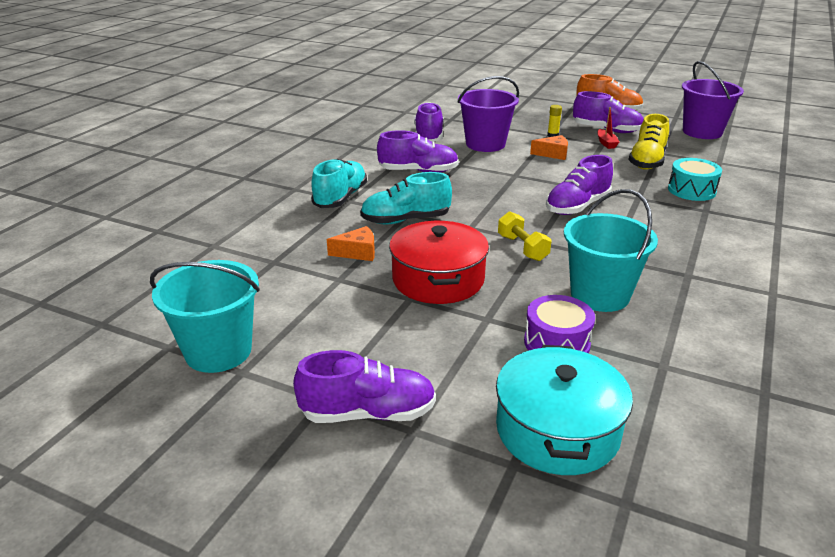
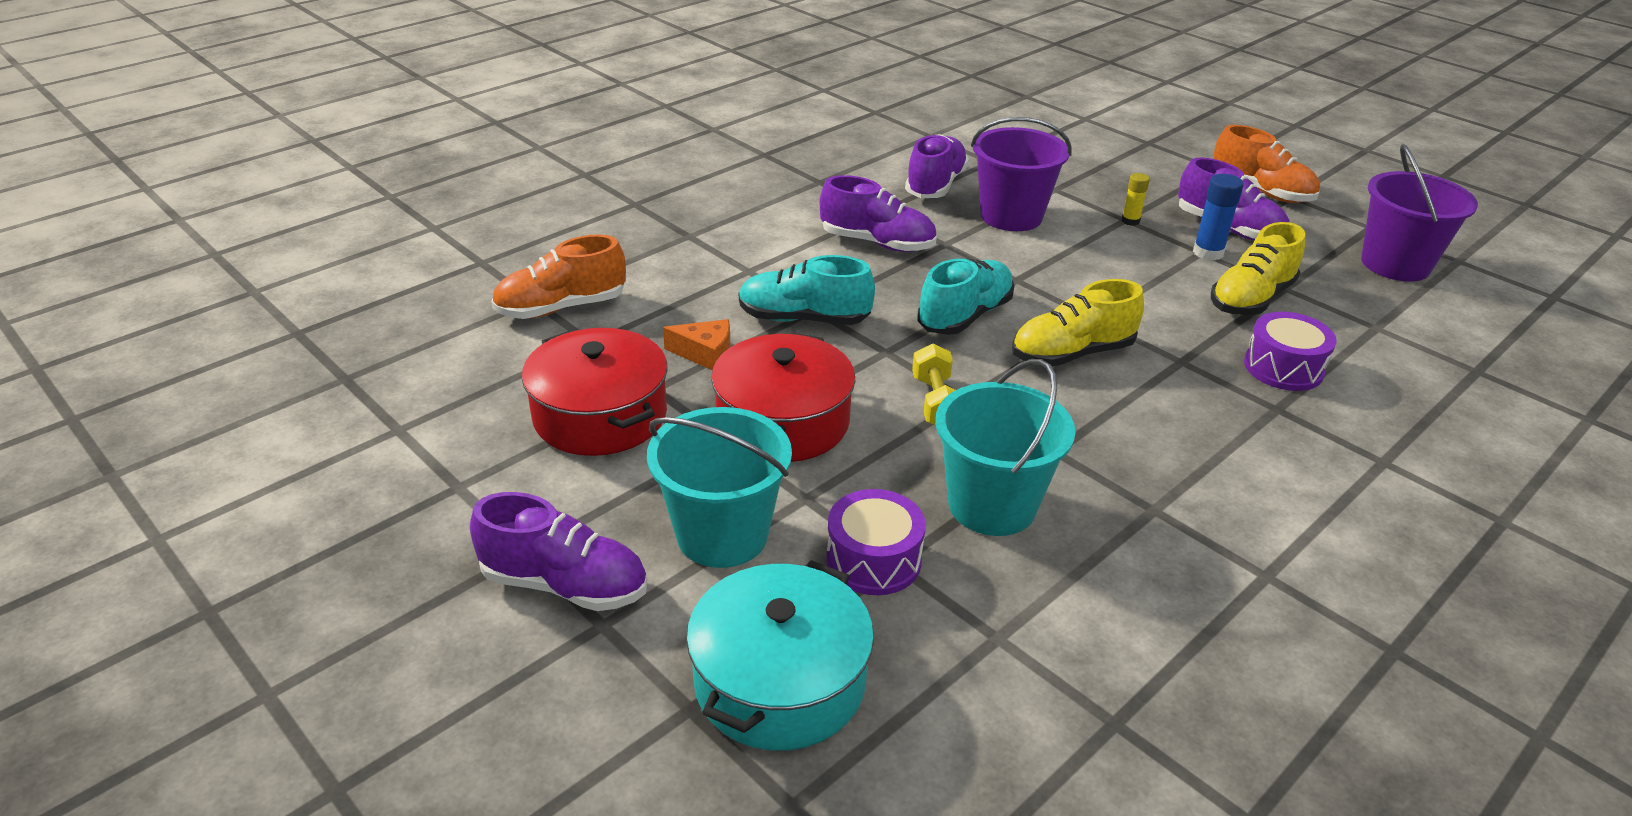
camera: 20 degrees right, 5 degrees up
(218, 351) = (449, 451): turquoise bucket -> turquoise bucket (722, 535)
(237, 246) = (561, 308): none -> orange shoe
(313, 303) = (600, 415): none -> red pot
(340, 198) = (740, 263): turquoise shoe -> turquoise shoe (965, 316)
(553, 154) = (1104, 254): orange cheese -> none
(577, 206) = (1072, 354): purple shoe -> yellow shoe
(606, 143) = (1208, 253): red boat -> blue glue stick
(691, 190) = (1283, 368): turquoise drum -> purple drum

